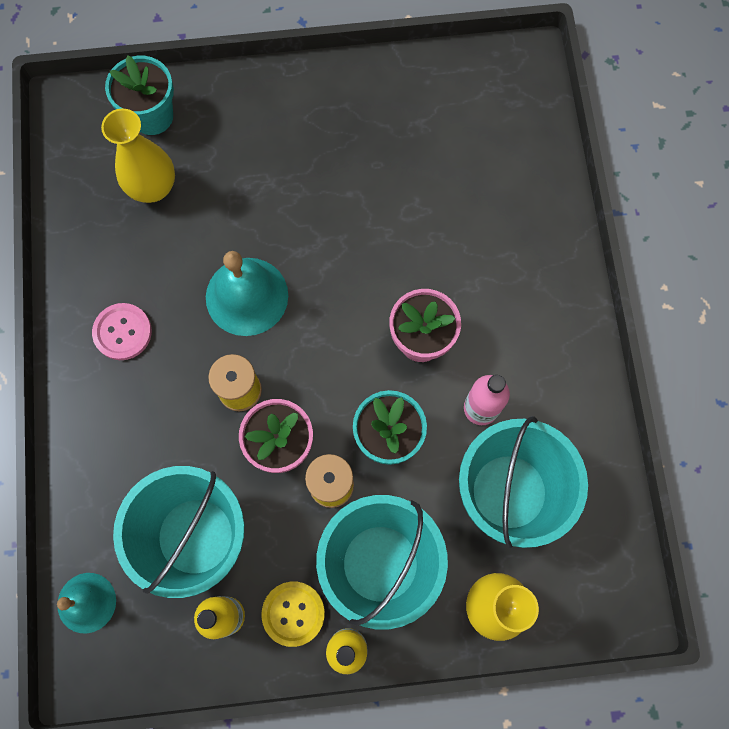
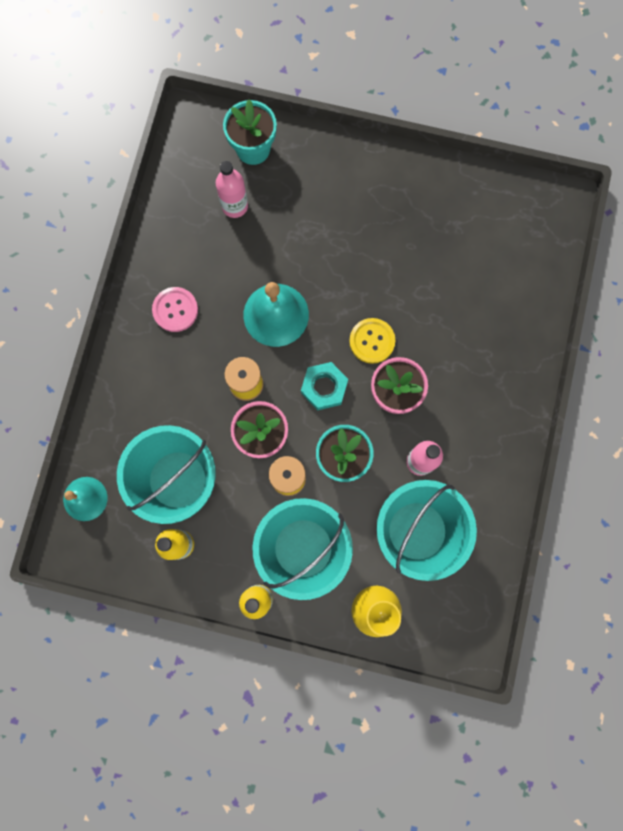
camera: 20 degrees right, 5 degrees up
(153, 188) = (235, 206): yellow vase -> pink bottle
(293, 613) = (228, 560): yellow button -> yellow button (372, 341)
(335, 361) = (324, 387): none -> turquoise nut

